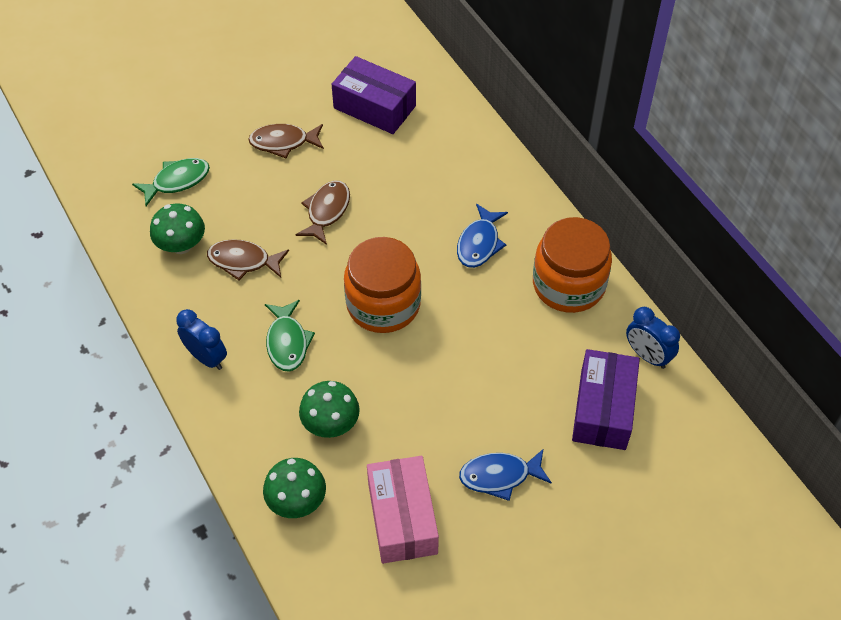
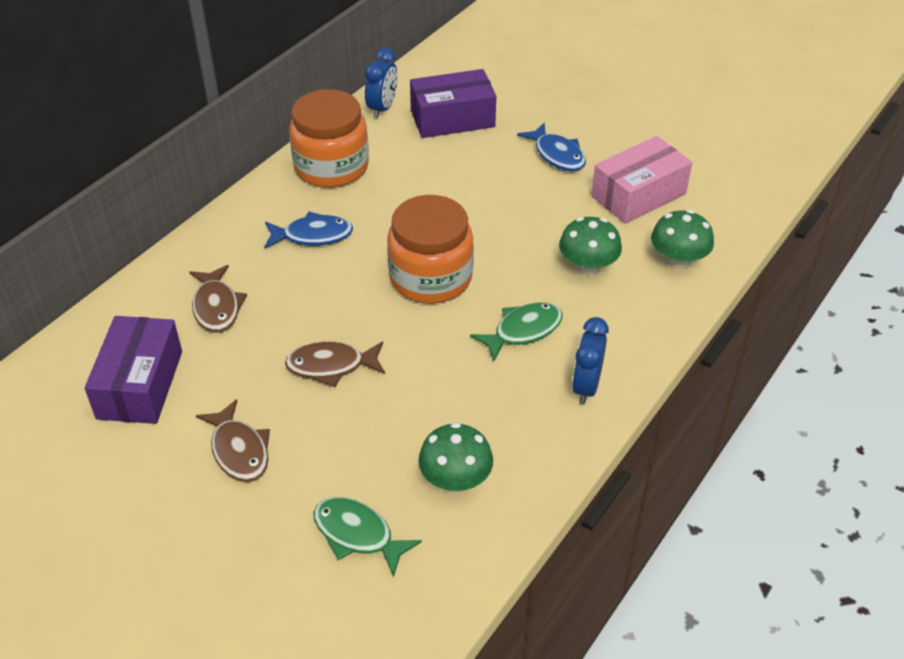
camera: 115 degrees left, 10 degrees down
(243, 261) = (444, 410): brown fish -> brown fish (216, 307)

